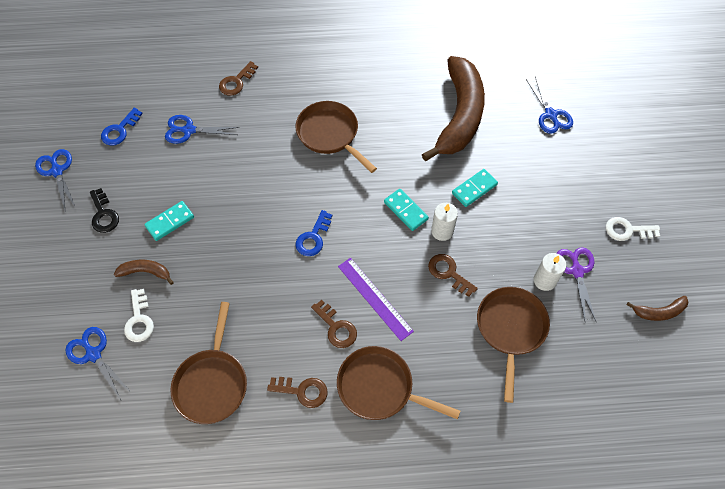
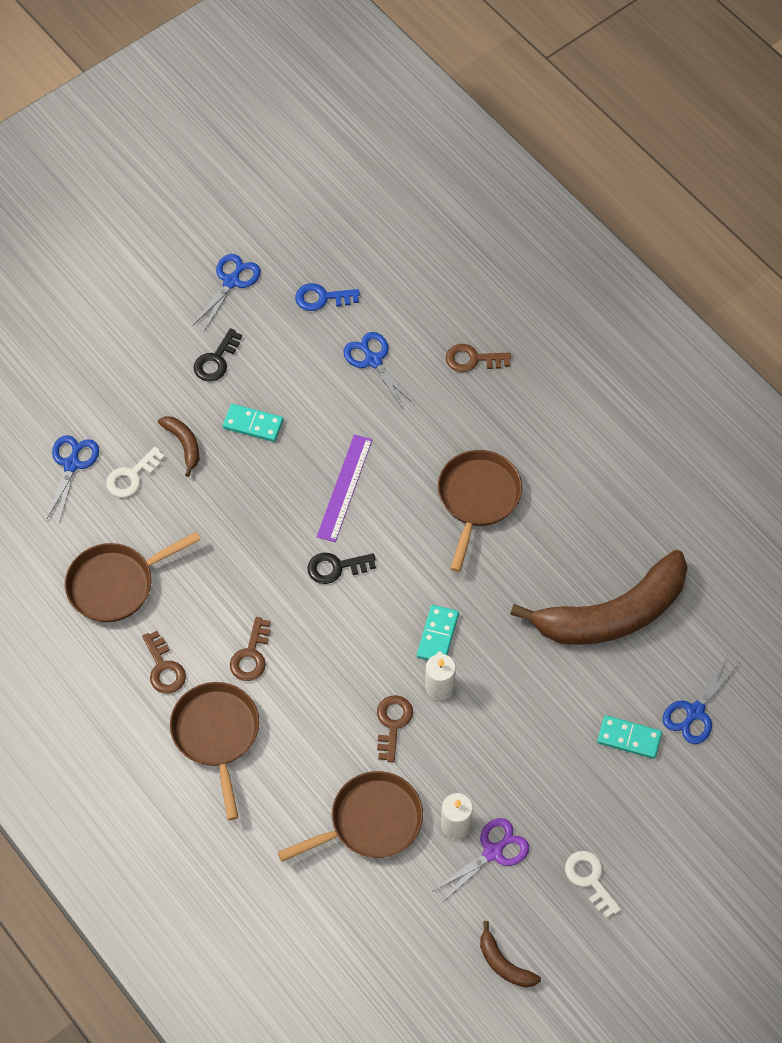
camera: 55 degrees right, 0 degrees up
(313, 237) = (336, 567): blue key -> black key
(374, 298) = (309, 670): purple ruler -> purple ruler (344, 488)
(474, 189) = (520, 688): turquoise domino -> turquoise domino (629, 738)

